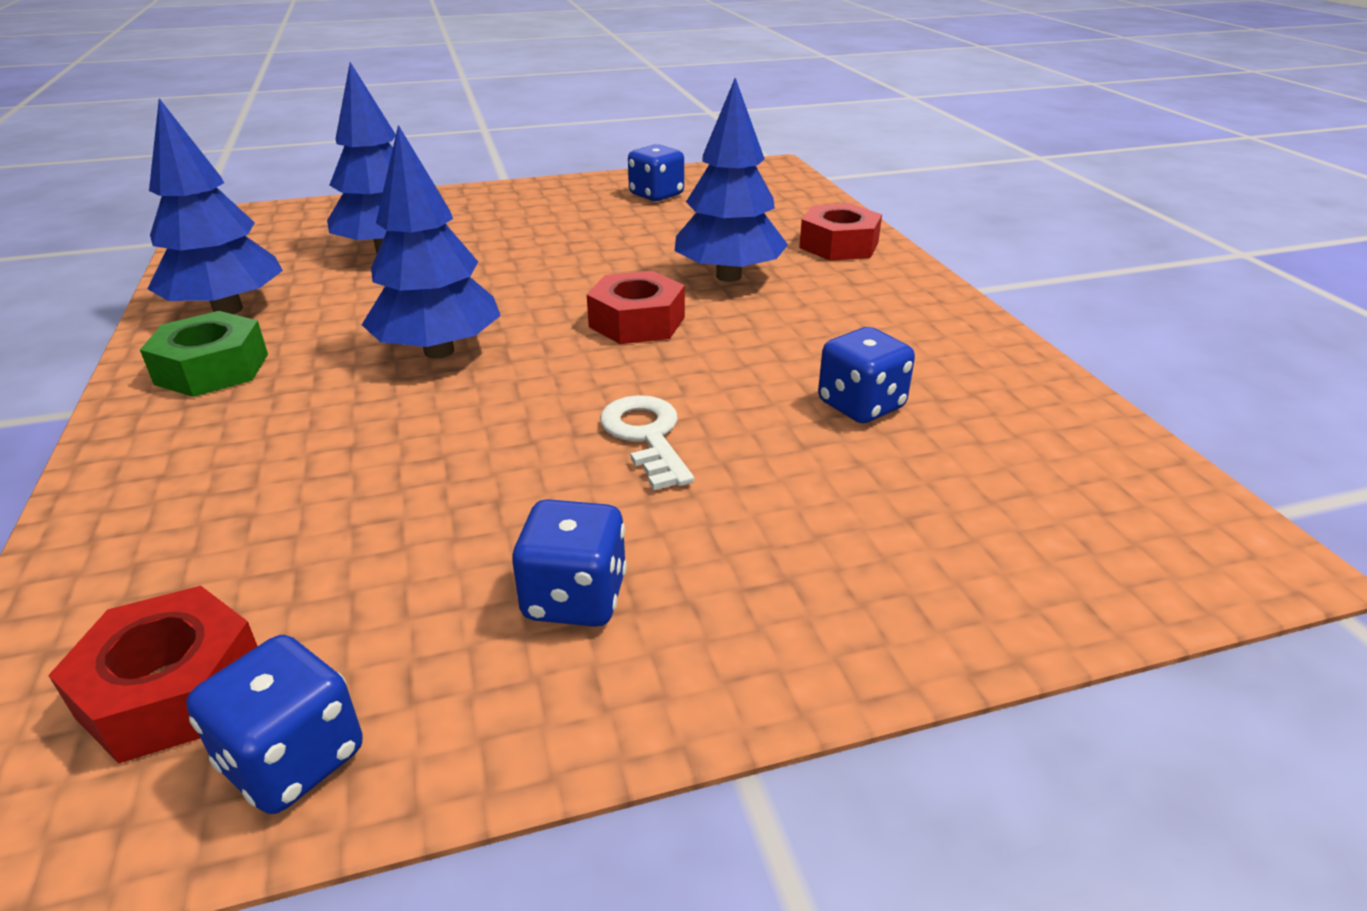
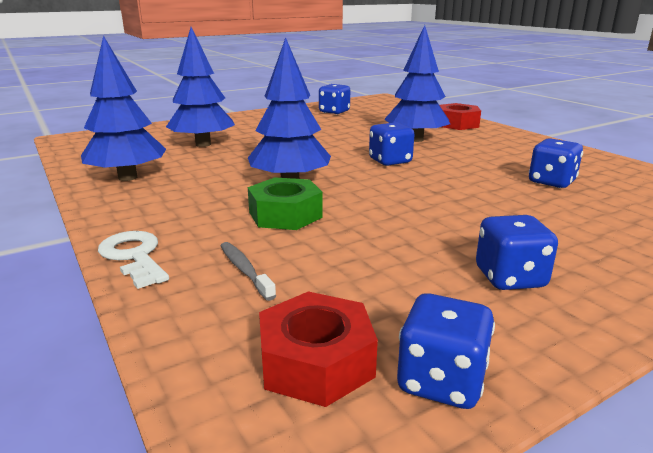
camera: 15 degrees left, 10 degrees down
(212, 369) = (150, 205): green nut -> green nut (285, 215)
(226, 513) = (245, 270): none -> grey toothbrush
(637, 322) = (390, 161): red nut -> blue dice
(646, 436) = (457, 206): white key -> white key (134, 256)

